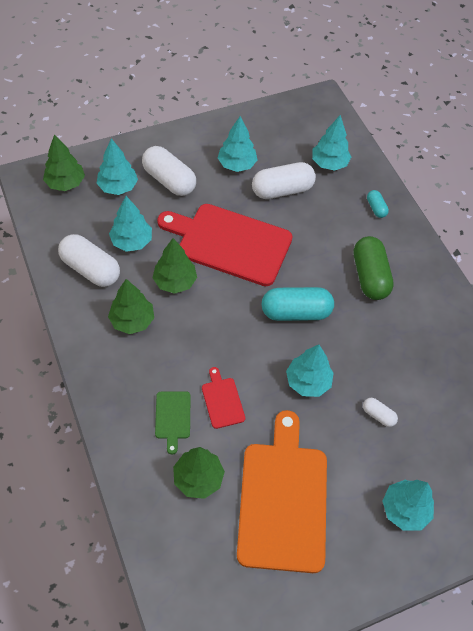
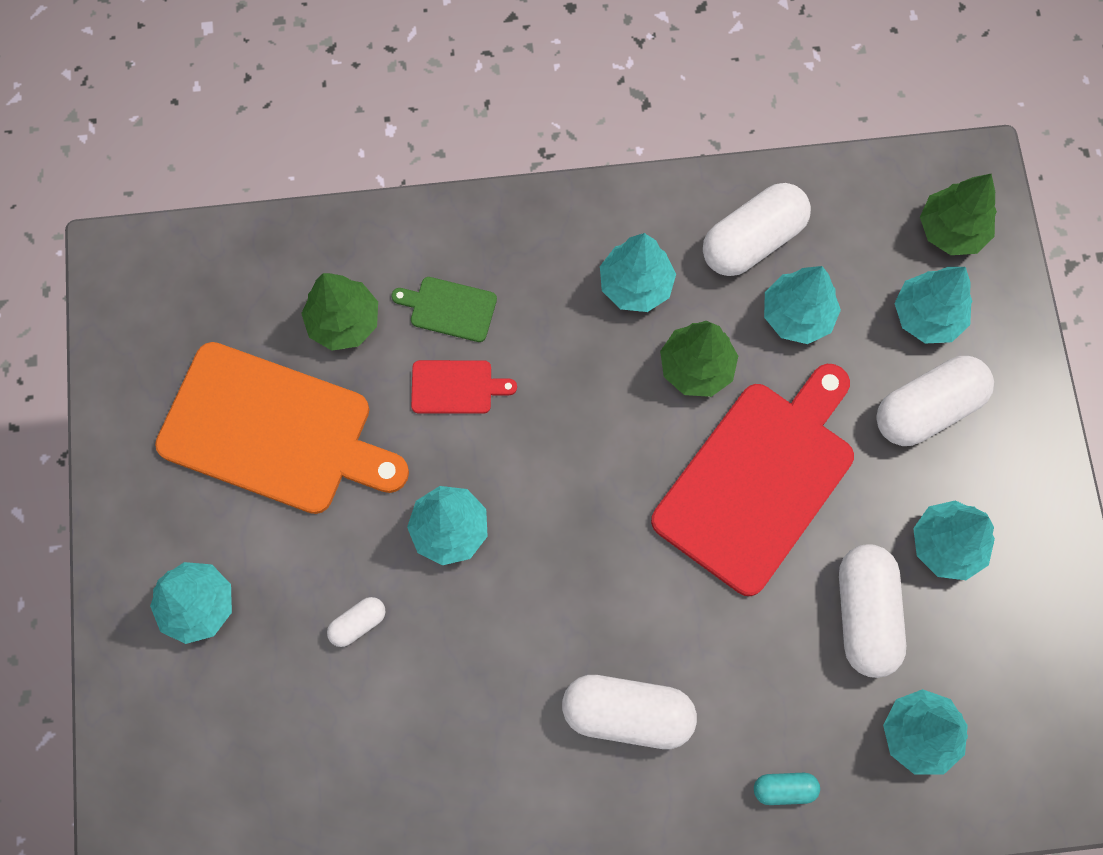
camera: 110 degrees right, 15 degrees up
(132, 320) = (636, 285): green tree -> turquoise tree
(296, 312) = (585, 552): turquoise capsule -> none
(369, 276) = (627, 713): green capsule -> white capsule

